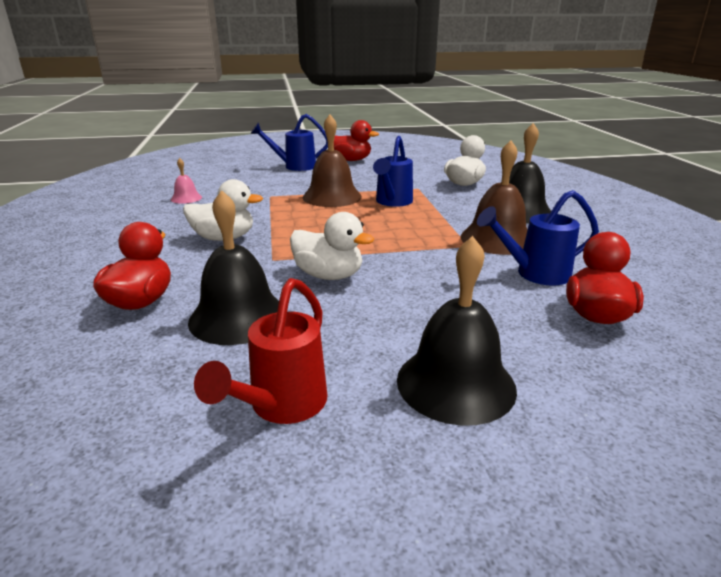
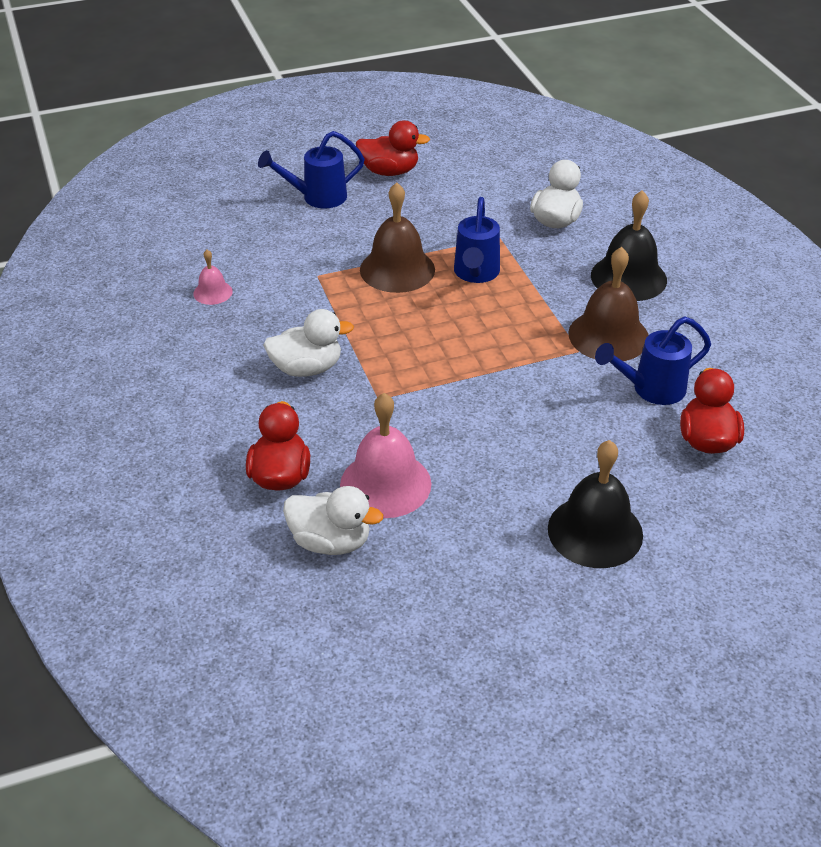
camera: 10 degrees left, 15 degrees up
(238, 317) = (385, 484): black bell -> pink bell
(281, 407) = (467, 571): red watering can -> none
(329, 275) = (448, 416): white duck -> white duck (331, 541)

